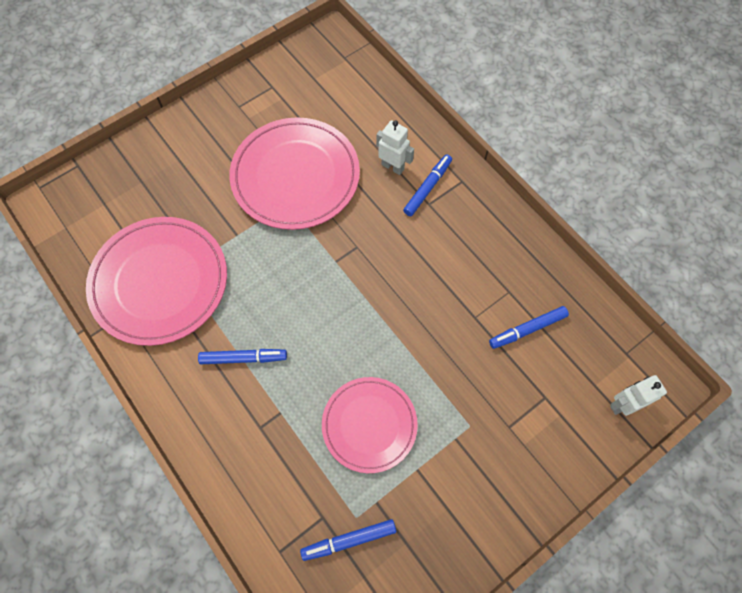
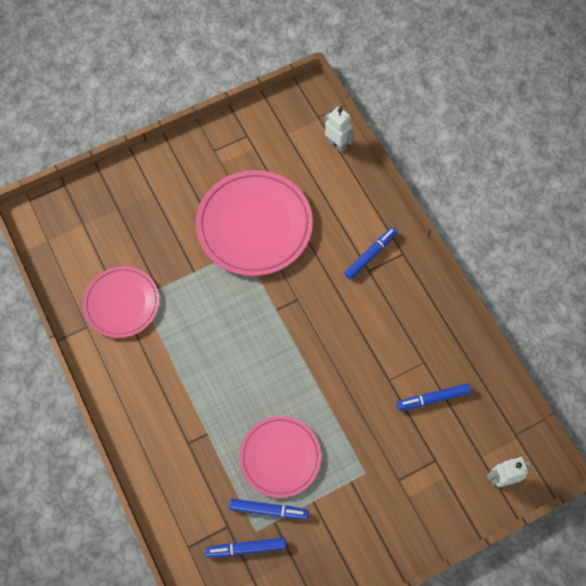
camera: 10 degrees right, 0 degrees up
(159, 282) = (122, 303): pink plate -> pink plate, size x0.63
(243, 358) = (183, 382): blue marker -> blue marker (268, 510)
(393, 167) = (343, 230): white robot -> white robot (337, 144)

